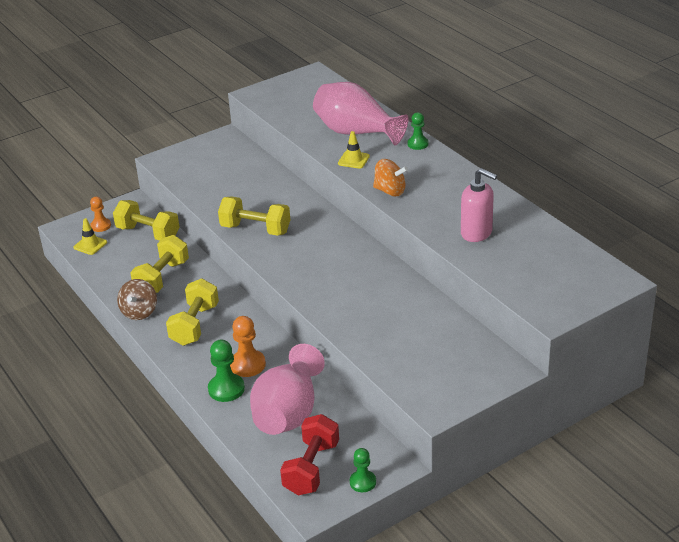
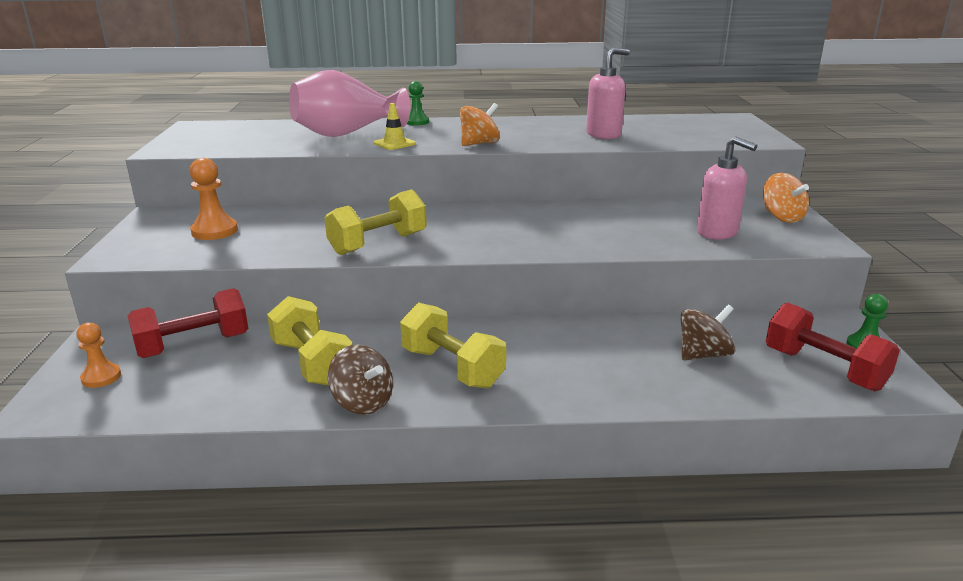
camera: 60 degrees left, 10 degrees down
(90, 245) = (129, 399): yellow traffic cone -> none
(148, 233) = (194, 345): yellow dumbbell -> red dumbbell
(226, 389) = (617, 383): green pawn -> none
(247, 365) = (580, 354): orange pawn -> orange pawn (214, 231)
(288, 413) = (703, 354): pink vase -> brown spinning top
(407, 354) = (717, 233): none -> pink soap dispenser
(475, 377) = (782, 217): none -> orange spinning top

